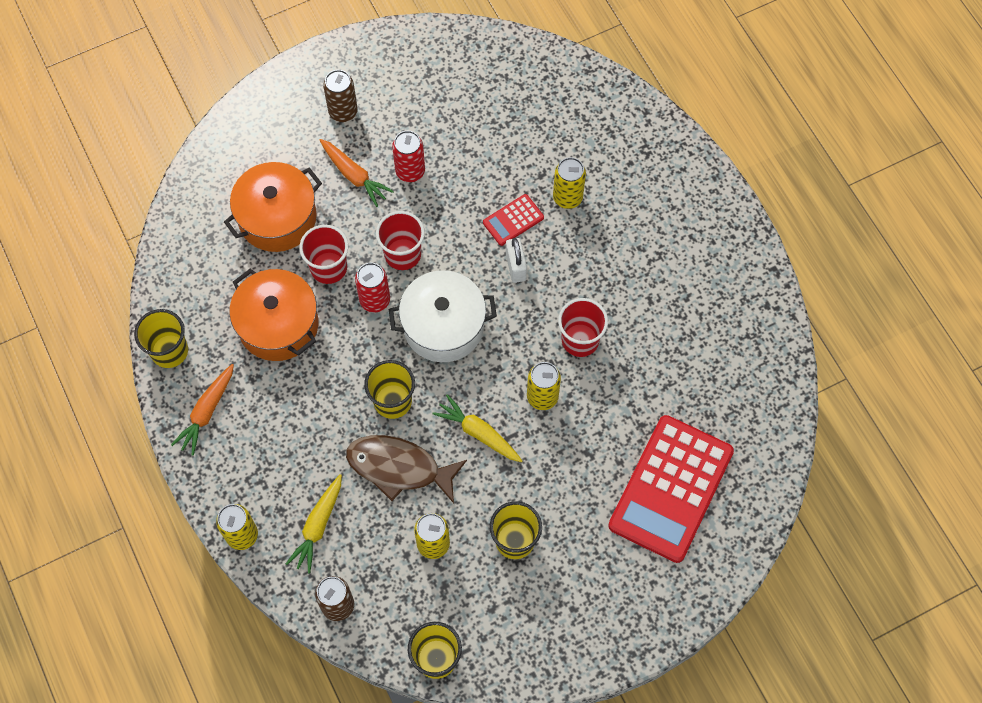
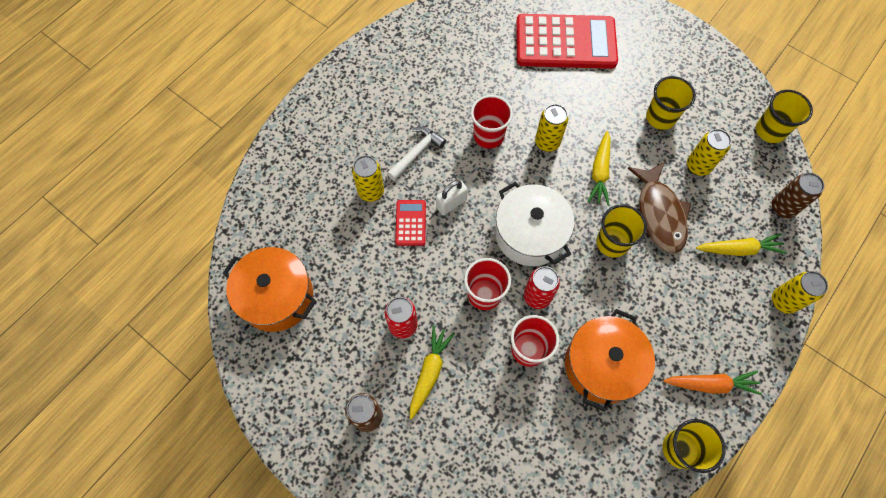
camera: 115 degrees left, 0 degrees up
(277, 218) = (504, 421): orange pot -> orange pot (277, 296)
(354, 175) = (429, 372): orange carrot -> yellow carrot
(513, 220) = (410, 223): red calculator -> red calculator turned 120 degrees counterclockwise
(593, 259) = (417, 152): none -> white hammer

